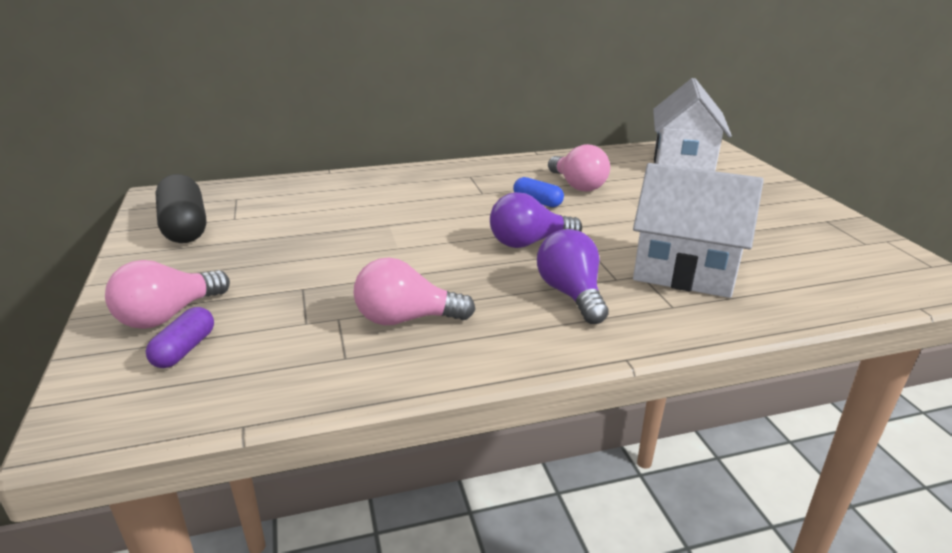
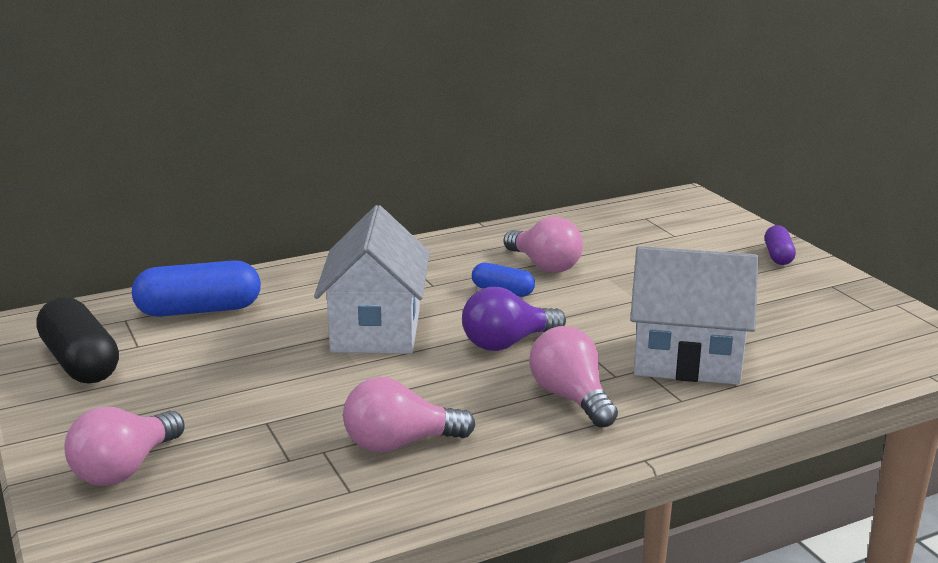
camera: 10 degrees left, 5 degrees down
(185, 349) = (166, 502): purple capsule -> purple capsule (778, 256)
(294, 196) = (199, 310): none -> blue capsule
(571, 294) = (571, 398): purple light bulb -> pink light bulb
(683, 163) = (662, 225): white house -> white house (376, 330)

